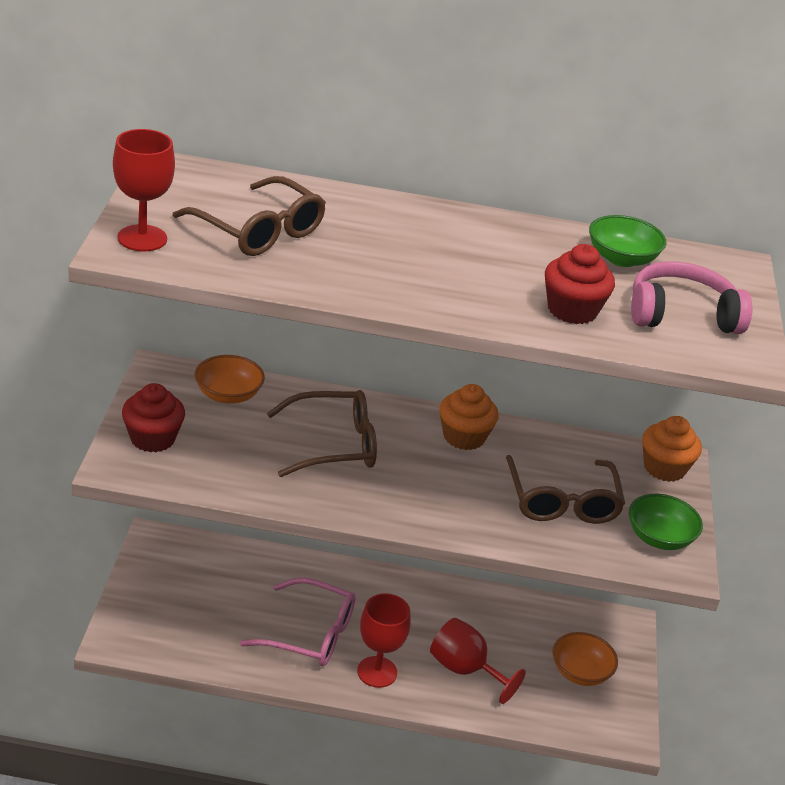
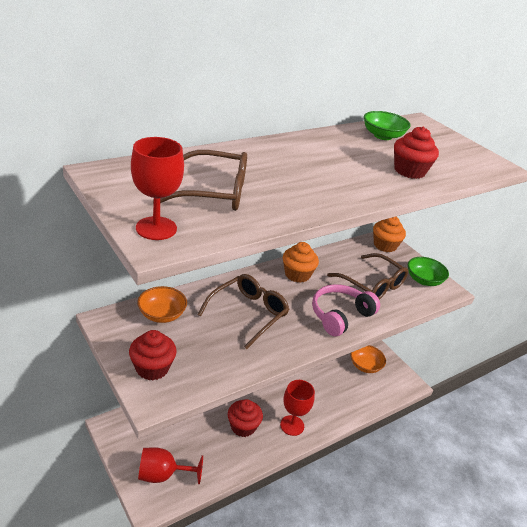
camera: 40 degrees left, 0 degrees up
(310, 634) = (243, 426): pink glasses -> red cupcake
(465, 670) = (325, 397): red goblet -> red goblet (163, 475)
(681, 314) = (444, 154): pink headphones -> pink headphones (340, 315)

